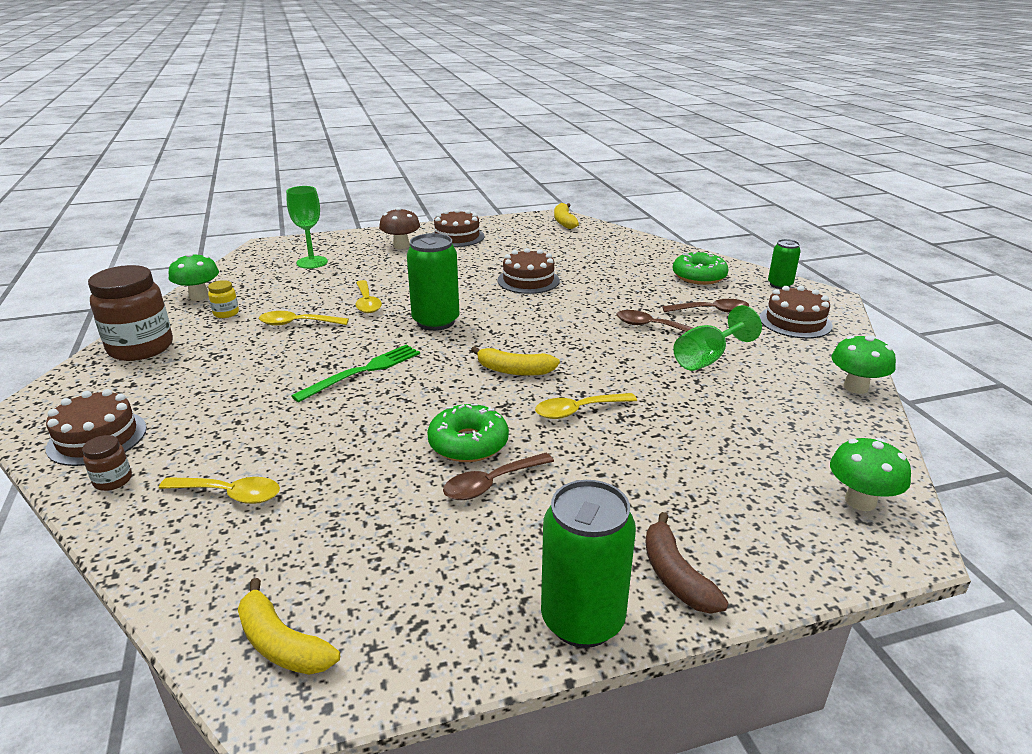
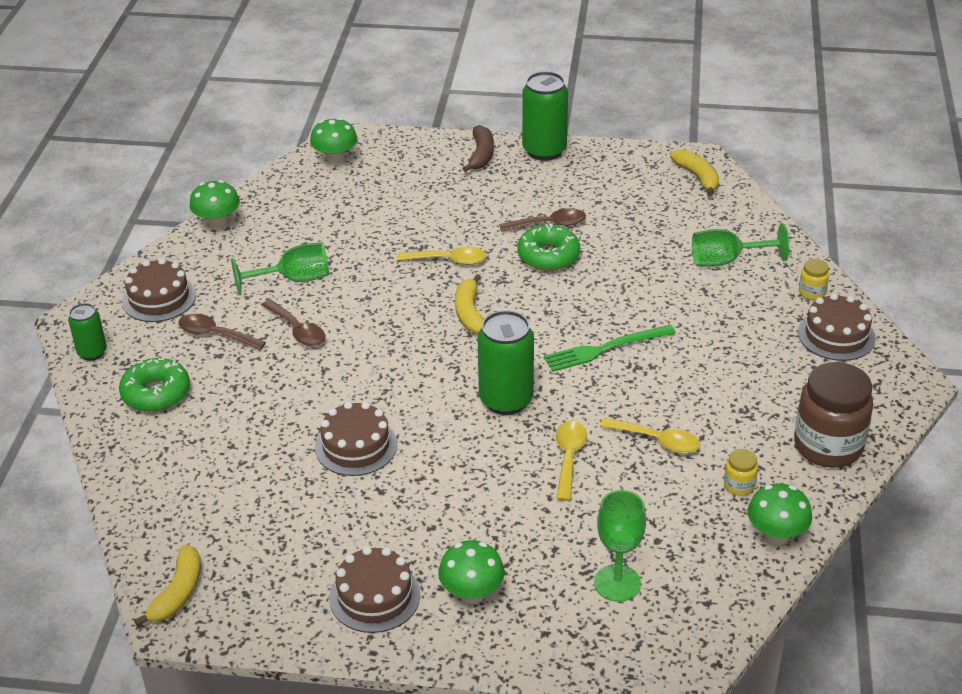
camera: 155 degrees left, 10 degrees up
(113, 481) = (812, 292): brown jar -> yellow jar
(230, 494) = (726, 261): yellow spoon -> green goblet
(401, 246) = (472, 593): brown mushroom -> green mushroom
(514, 370) = (469, 313): yellow banana -> yellow banana turned 135 degrees counterclockwise

